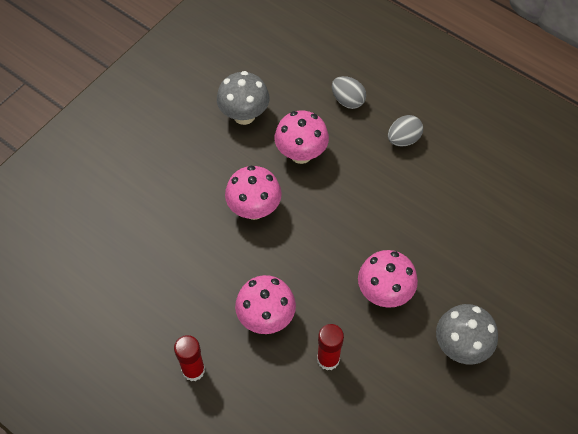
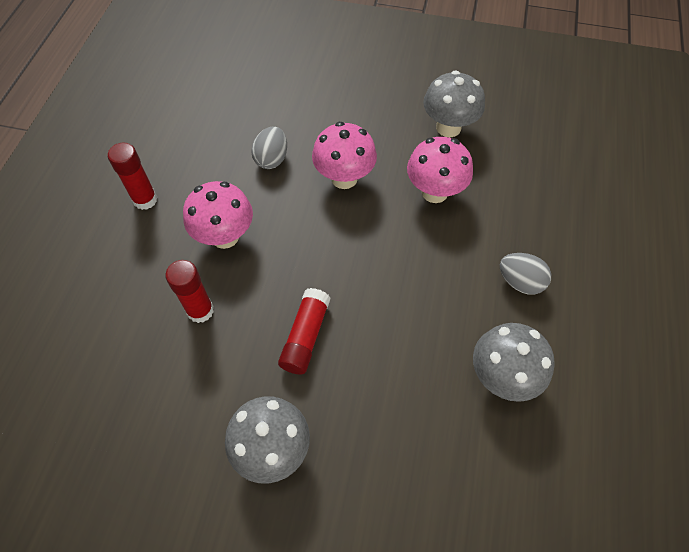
camera: 65 degrees right, 0 degrees up
(347, 100) = (532, 208): grey egg -> grey egg (272, 159)
(384, 293) = (305, 336): pink mushroom -> red glue stick
(467, 185) = (502, 376): none -> grey mushroom

